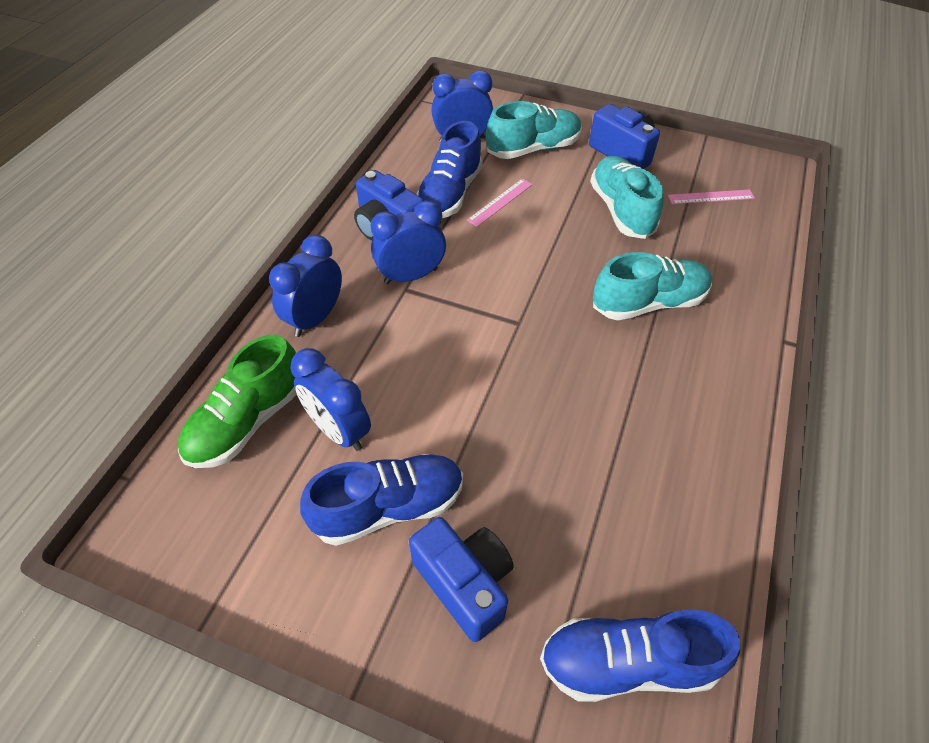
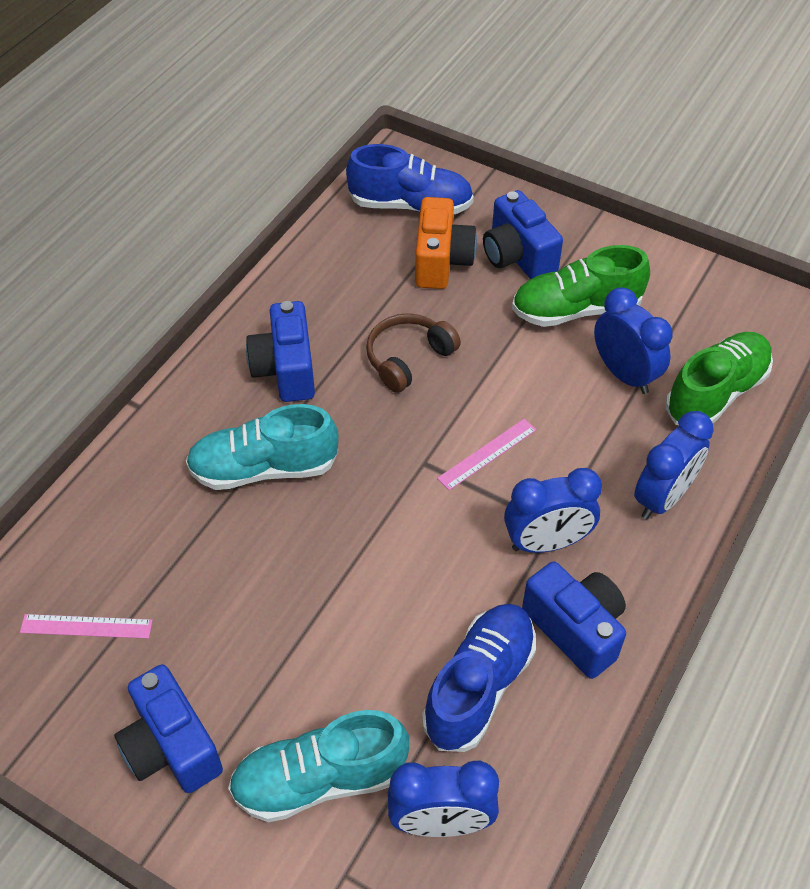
camera: 170 degrees left, 0 degrees up
(389, 507) = (576, 309): blue shoe -> green shoe
(500, 202) = (404, 658): pink ruler -> pink ruler (487, 454)
(558, 560) = (441, 261): none -> orange camera
(560, 419) = (408, 358): none -> brown headphones
(621, 210) = (231, 618): turquoise shoe -> none
(674, 392) = (286, 369): none -> blue camera

